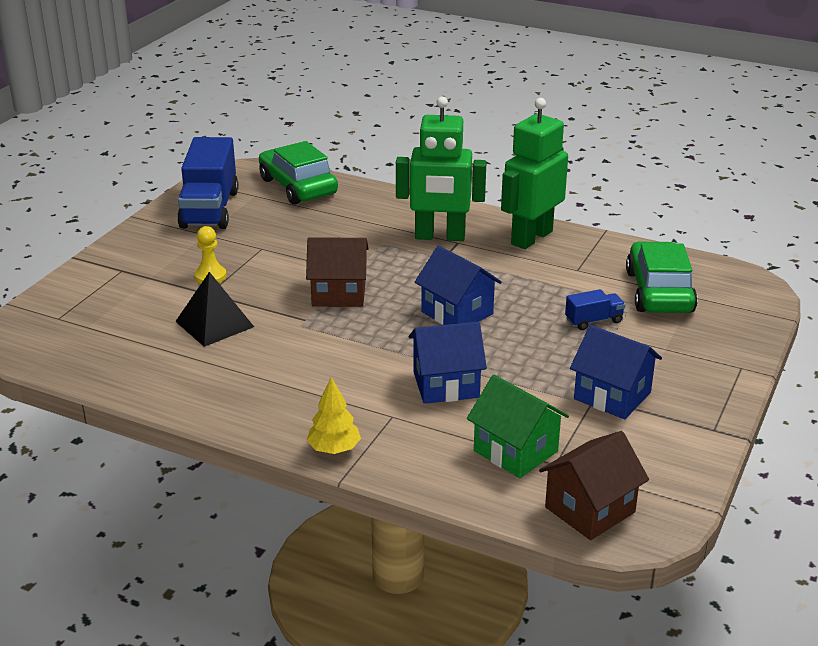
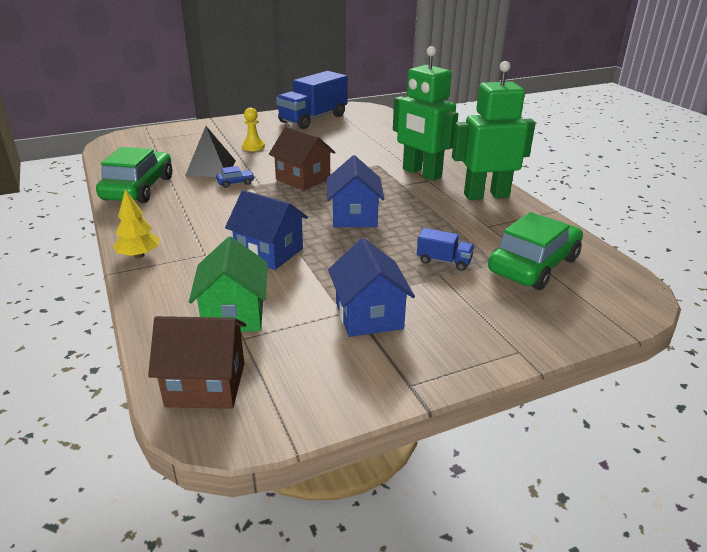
camera: 40 degrees right, 0 degrees up
(277, 329) = (235, 183): none -> blue car
(298, 187) = (380, 123): green car -> green car (138, 188)

